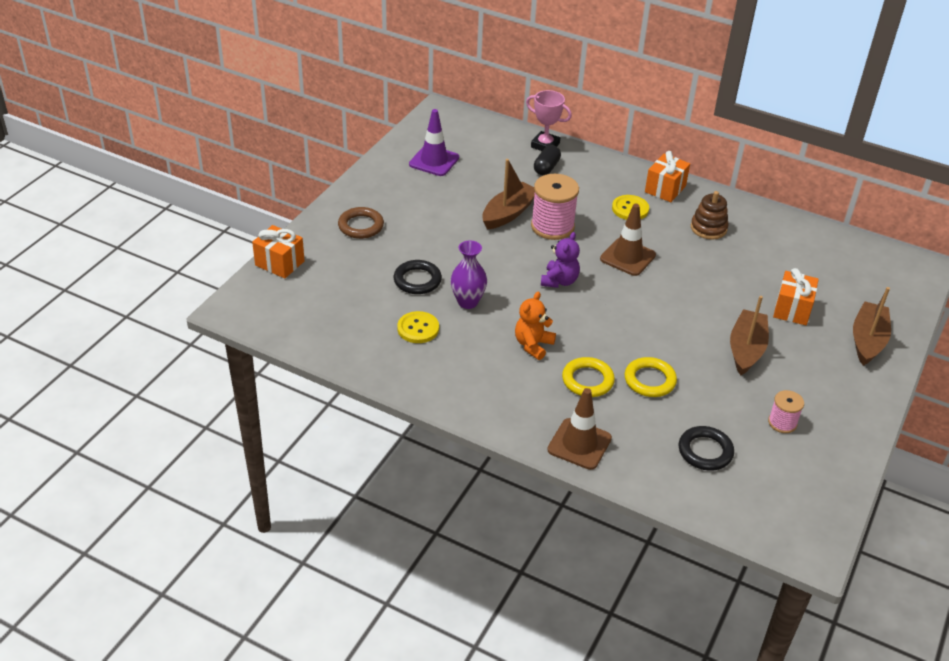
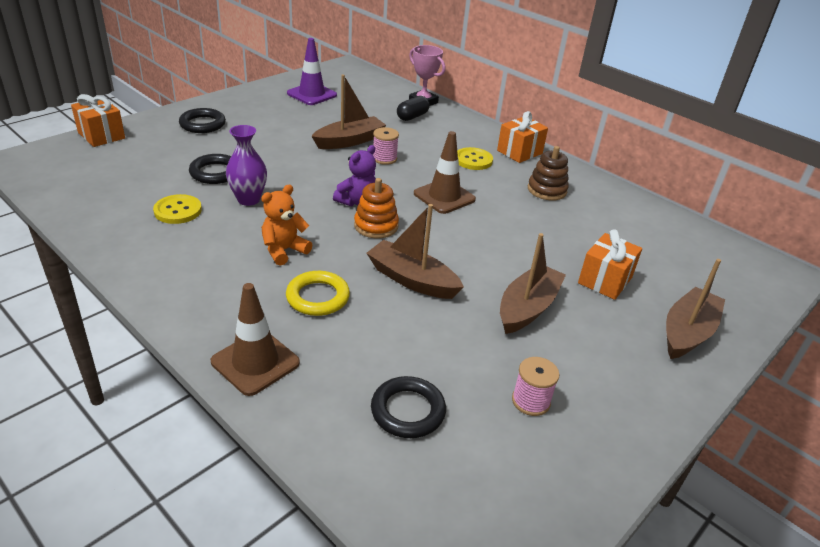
camera: 15 degrees right, 5 degrees down
(361, 226) = (202, 124): brown ring -> black ring
(552, 226) = (384, 158): pink spool -> pink spool, size x0.55
(590, 302) = (376, 226): none -> orange stacking toy
(648, 346) = (412, 280): none -> brown boat
(649, 380) = (390, 314): yellow ring -> none

